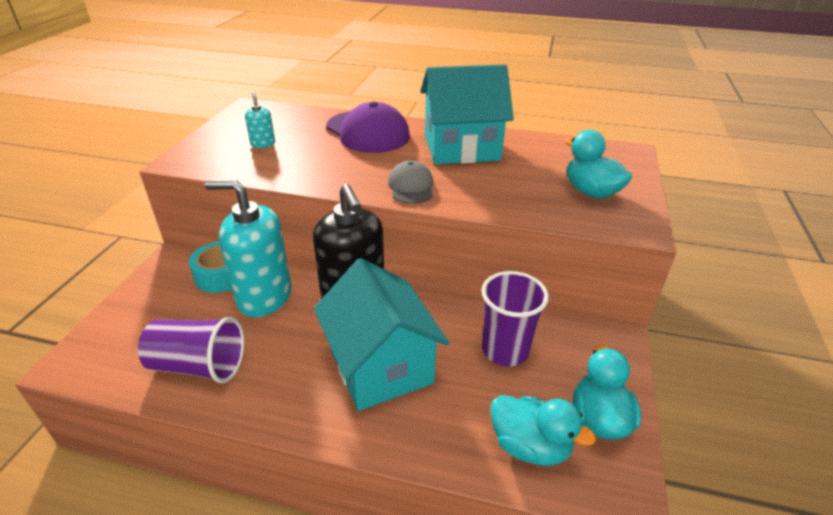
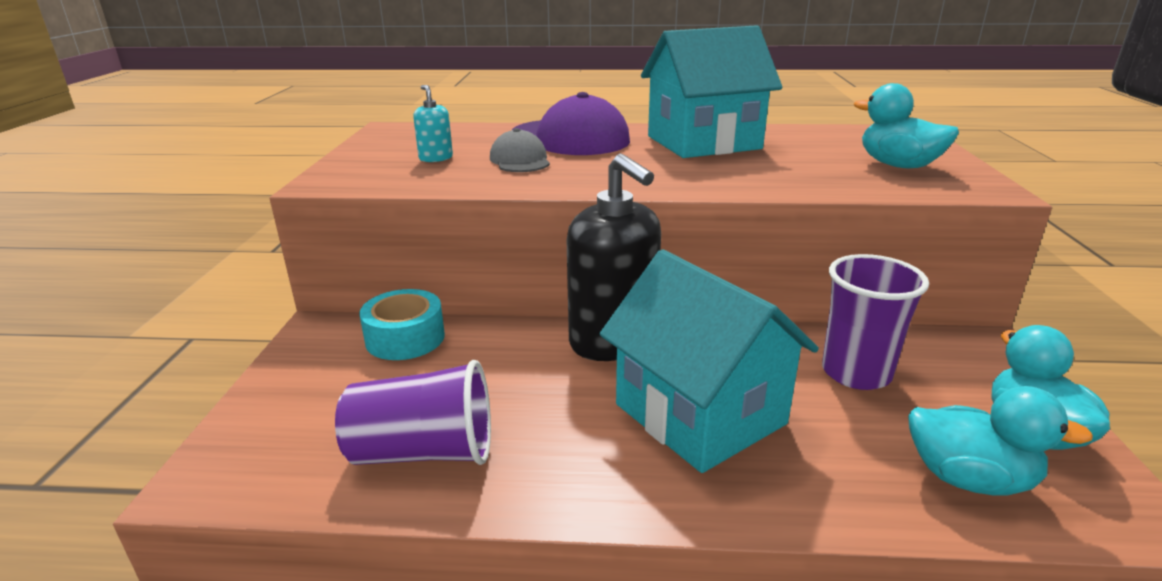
camera: 10 degrees left, 10 degrees down
(264, 297) = (482, 355): turquoise soap dispenser -> none
(411, 186) = (670, 179): grey cap -> grey cap (520, 160)

